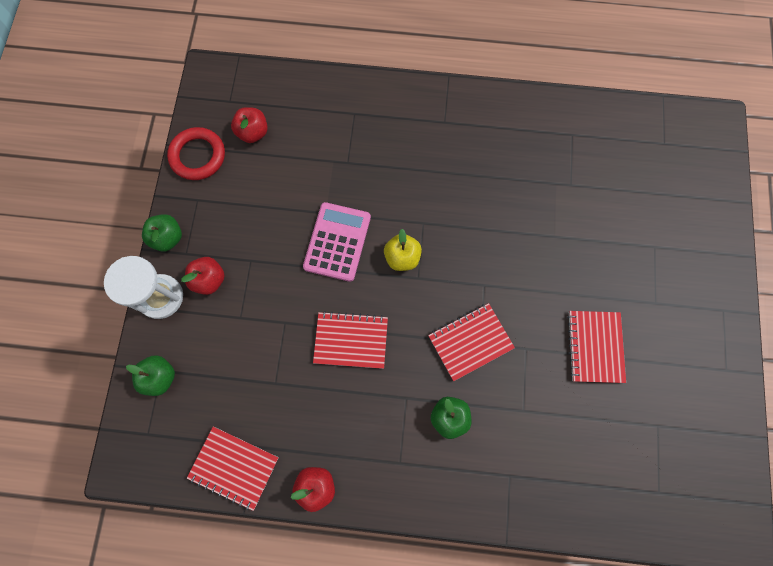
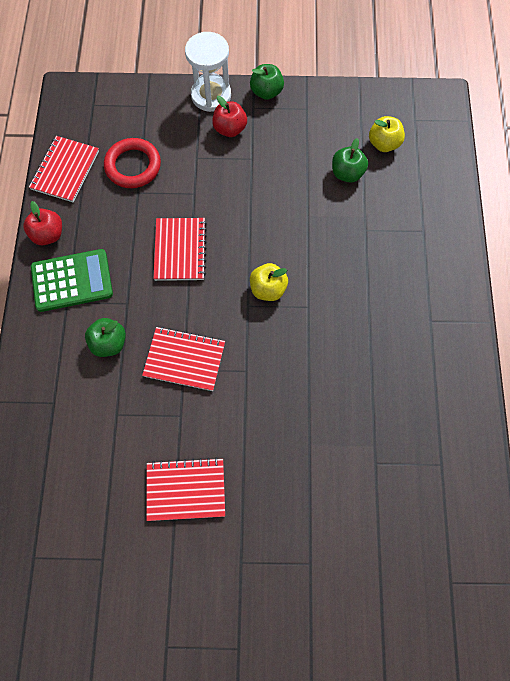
camera: 85 degrees right, 5 degrees down
(160, 377) = (140, 106): green apple -> green apple (347, 173)
(198, 156) = (351, 102): red ring -> red ring (133, 166)
(253, 133) = (383, 144): red apple -> yellow apple
(337, 242) = (278, 229): pink calculator -> none
(375, 457) = (72, 281): none -> green calculator
(470, 342) = (184, 359): red notebook -> red notebook turned 45 degrees counterclockwise

